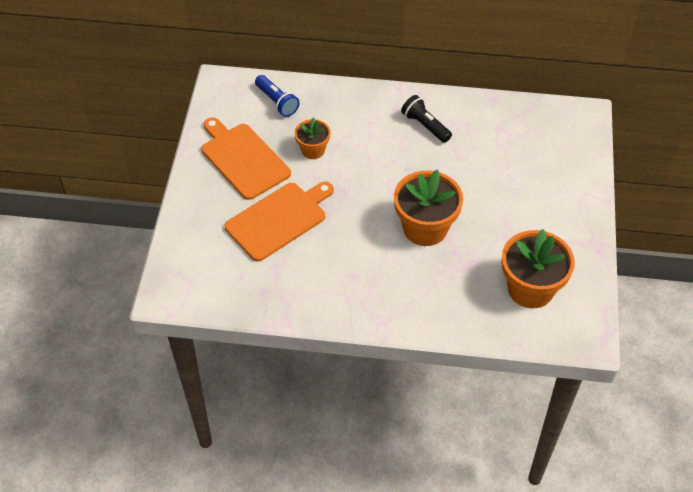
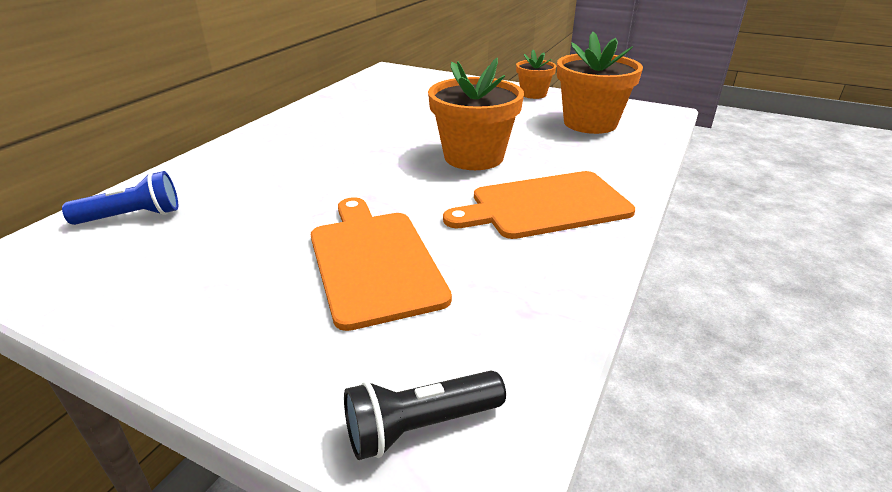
camera: 70 degrees left, 20 degrees down
(243, 159) = (204, 273): orange cutting board -> orange cutting board (544, 205)
(313, 150) = (266, 205): orange flower pot -> orange flower pot (533, 94)
(425, 126) = (318, 130): black flashlight -> black flashlight (420, 427)

